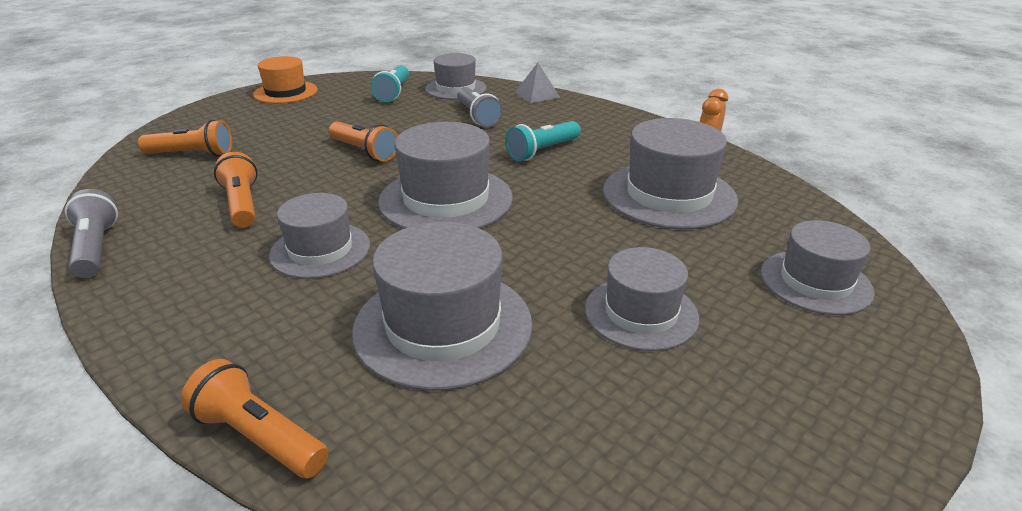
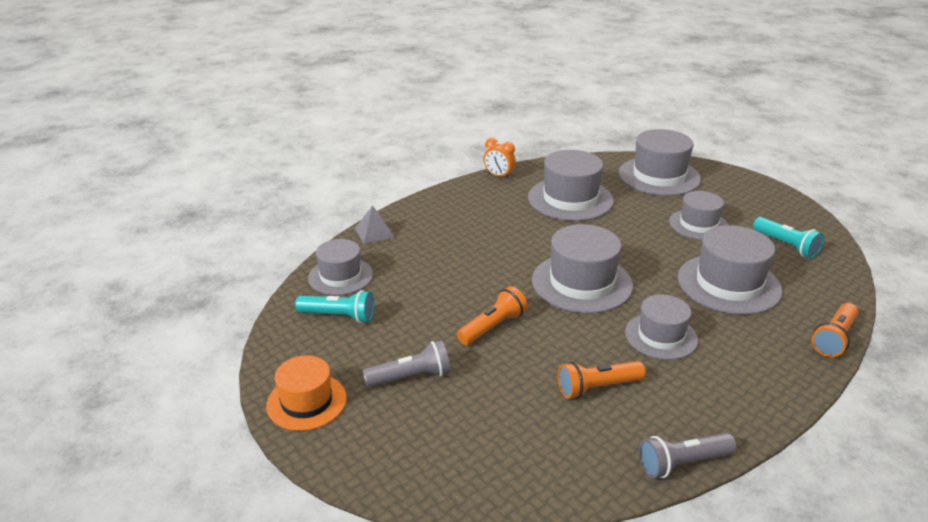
camera: 85 degrees left, 0 degrees up
(192, 154) = (488, 446): orange flashlight -> none
(477, 116) = (421, 265): grey flashlight -> grey flashlight (410, 377)
(542, 151) = (500, 238): turquoise flashlight -> turquoise flashlight (786, 245)
(815, 282) = (659, 176): grey hat -> grey hat, size x1.54

